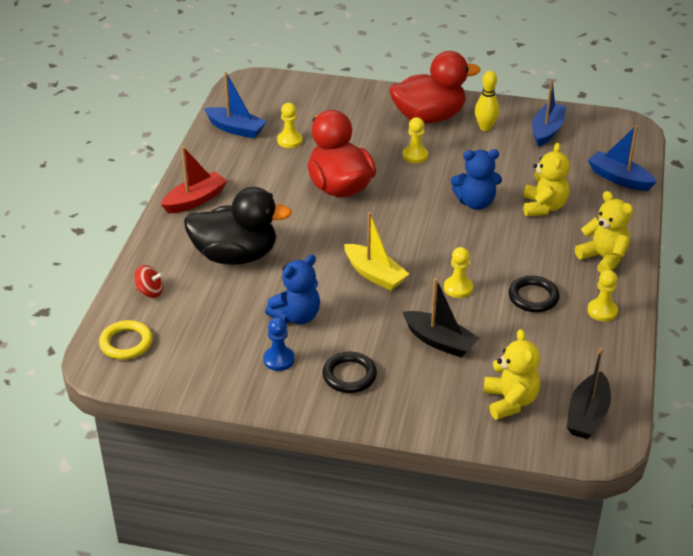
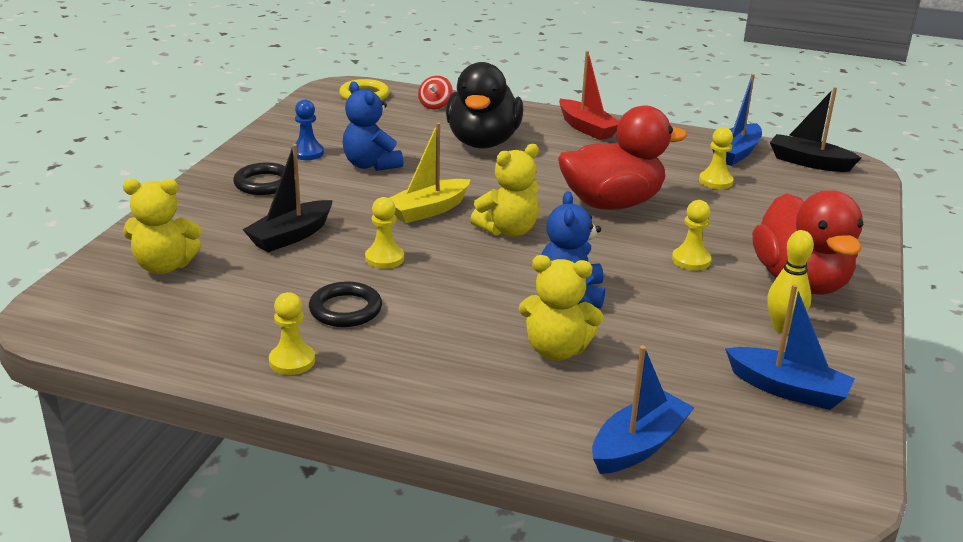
camera: 95 degrees right, 10 degrees down
(587, 415) = (105, 314): black boat -> black boat (809, 162)
(603, 258) = (413, 385): yellow teddy bear -> yellow teddy bear (508, 230)

